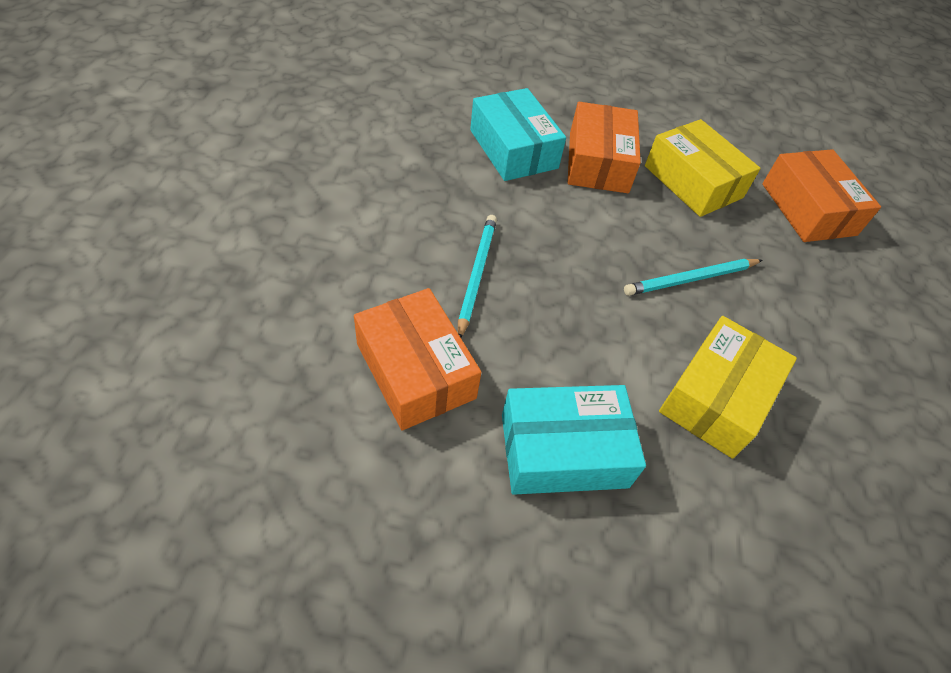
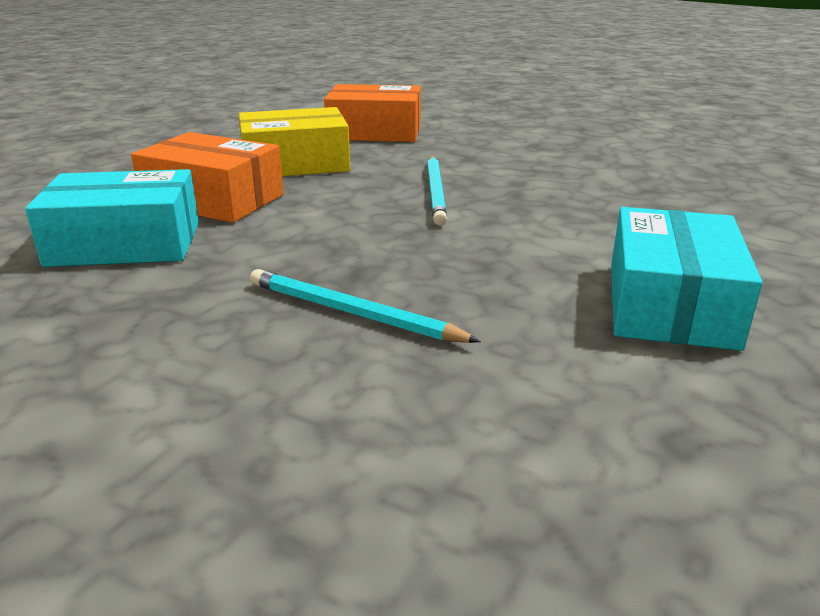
camera: 65 degrees left, 25 degrees down
(415, 371) = (522, 398): orange box -> none
(717, 397) = (597, 212): yellow box -> none

